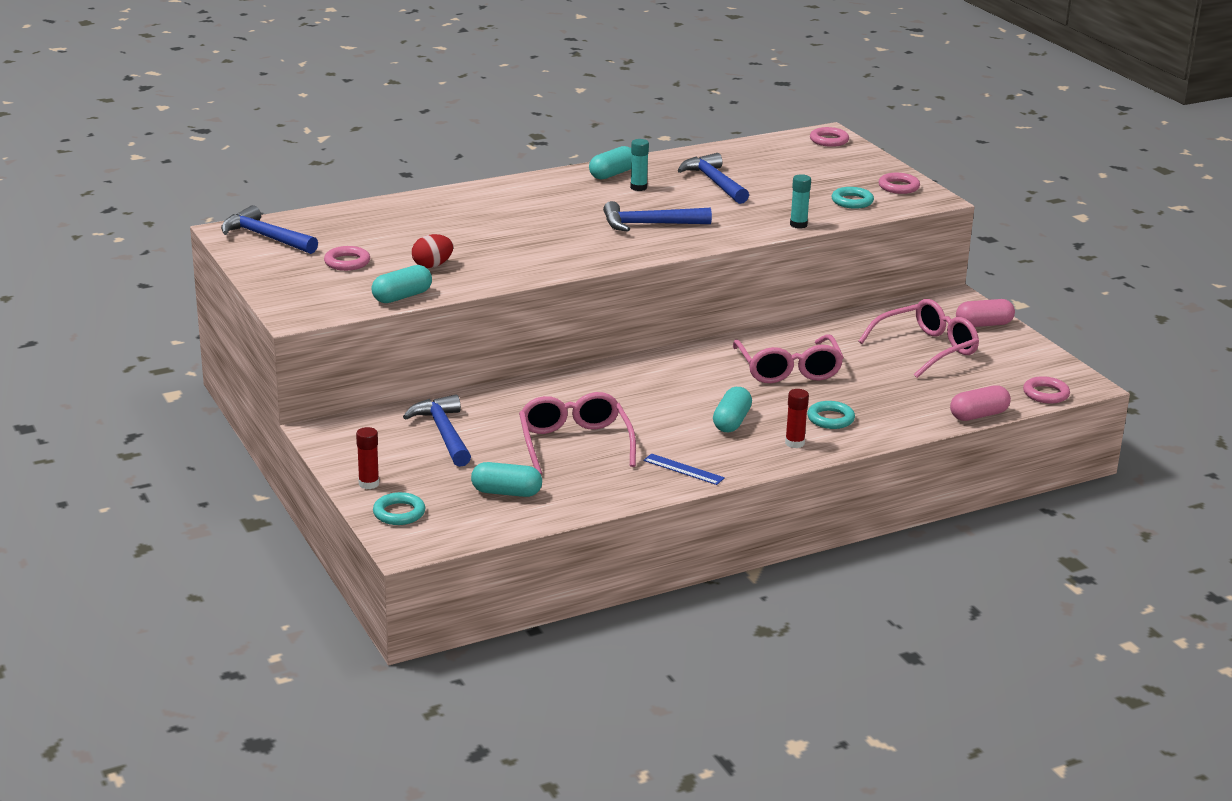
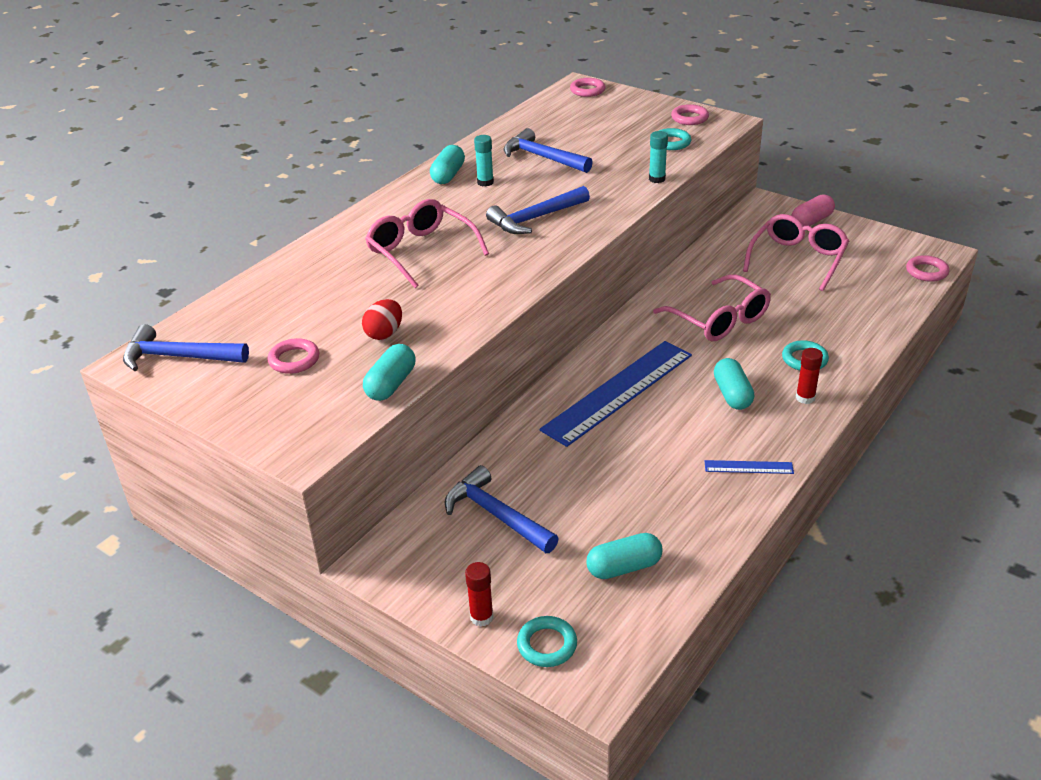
camera: 25 degrees left, 10 degrees up
(574, 443) = (627, 476): pink glasses -> pink glasses (421, 251)
(634, 391) = (618, 392): none -> blue ruler
(978, 415) = (905, 311): pink capsule -> none

